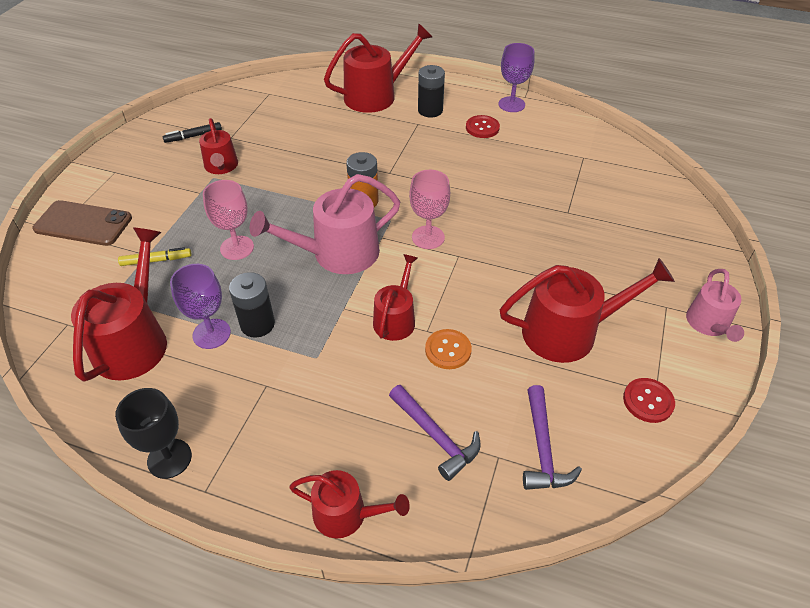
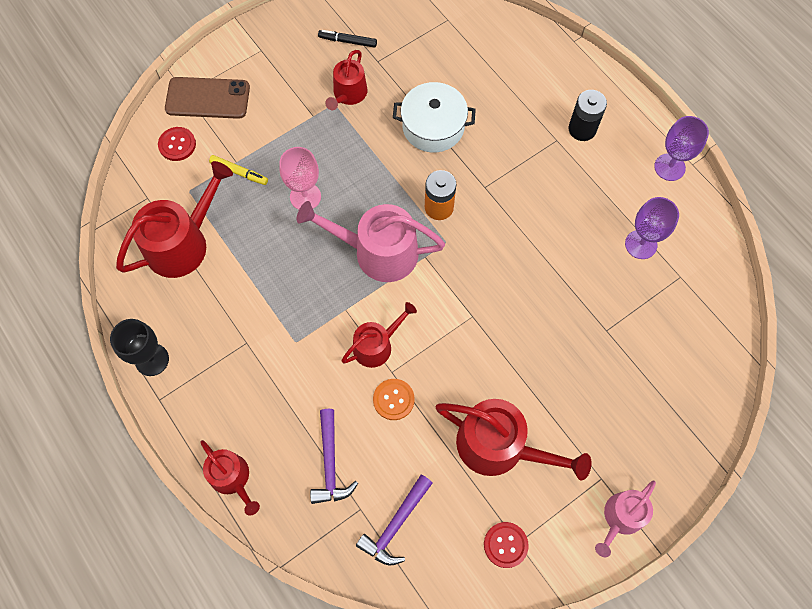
camera: 35 degrees right, 20 degrees up
(83, 223) = (207, 98): brown phone -> brown phone turned 45 degrees counterclockwise
(211, 334) = (237, 271): purple goblet -> purple goblet (641, 244)
(257, 324) = (274, 284): black battery -> none
(313, 156) = (433, 126): none -> white pot
(376, 95) = (545, 79): red watering can -> none
(428, 237) = (462, 281): pink goblet -> none
(482, 128) = (614, 181): red button -> red button (177, 145)

